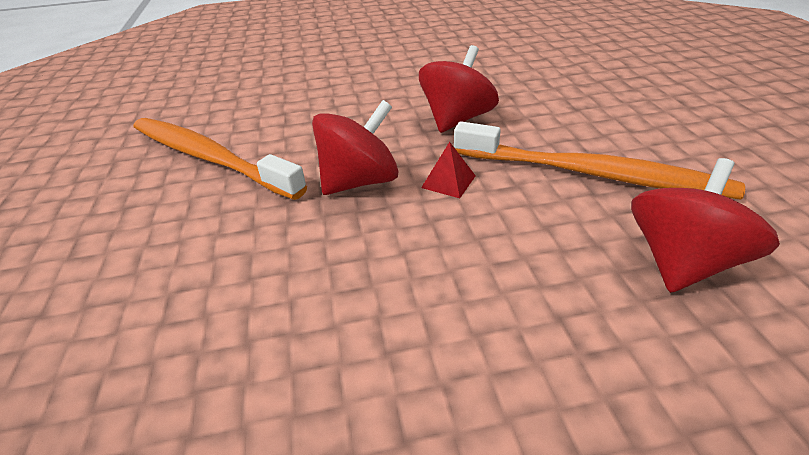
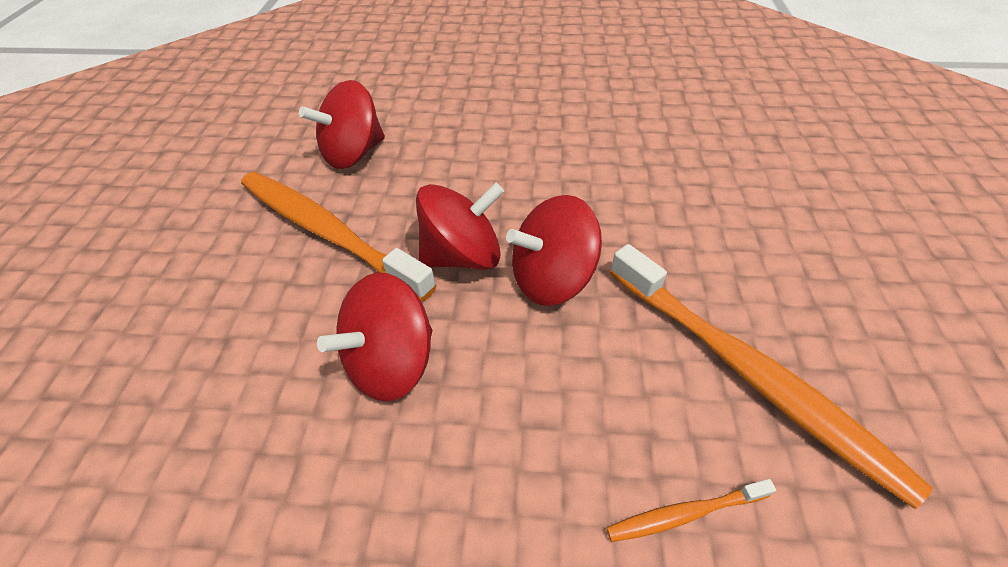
camera: 165 degrees left, 10 degrees up
(271, 106) = (684, 513): none -> orange toothbrush
(448, 181) = (462, 255): red pyramid -> red spinning top

